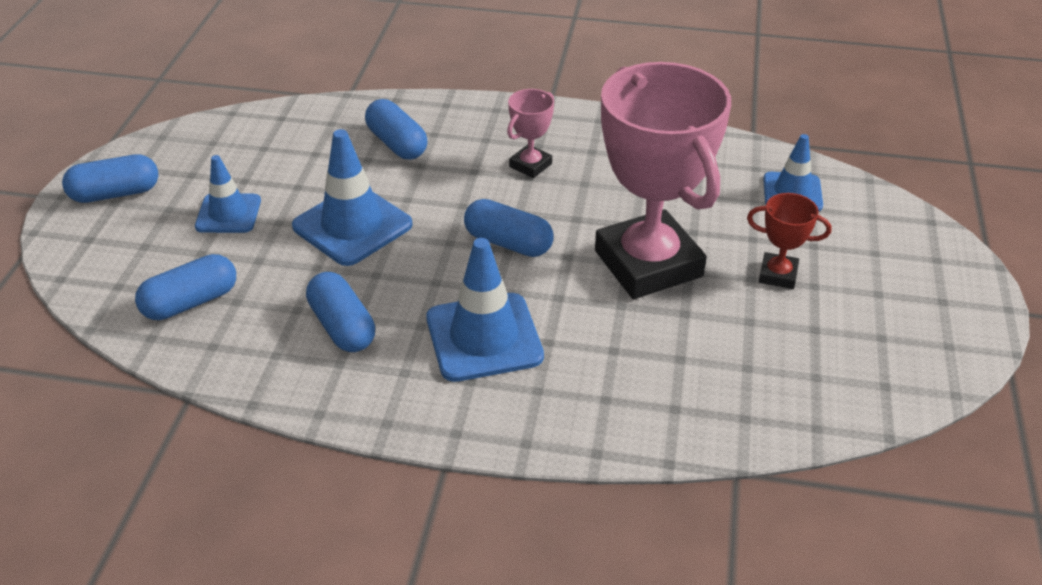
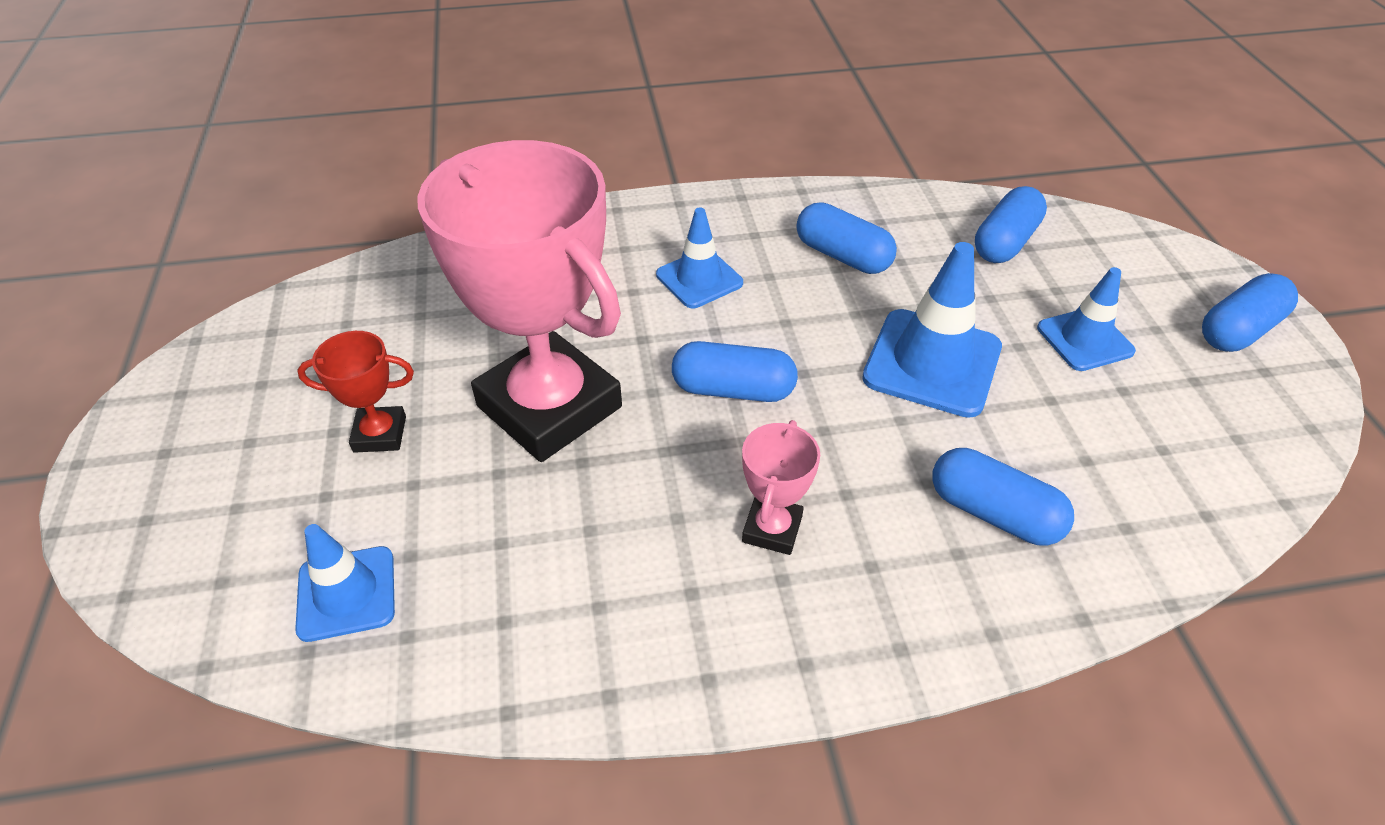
camera: 160 degrees right, 5 degrees up
(484, 337) = (699, 279): blue traffic cone -> blue traffic cone, size x0.63

